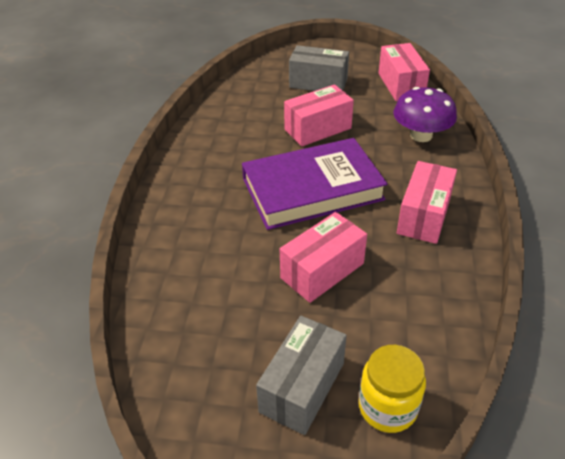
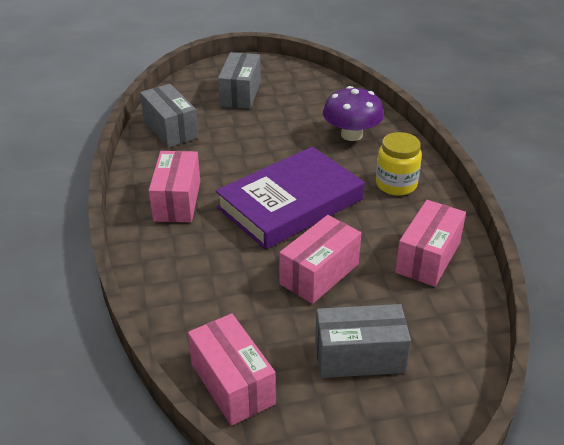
camera: 160 degrees right, 5 degrees down
(322, 270) = (253, 146): pink box -> pink box (428, 257)
(387, 407) = (188, 95): yellow jar -> yellow jar (396, 184)
(421, 135) = (190, 293): purple mushroom -> purple mushroom (351, 135)
(423, 330) = (170, 129): none -> grey box

